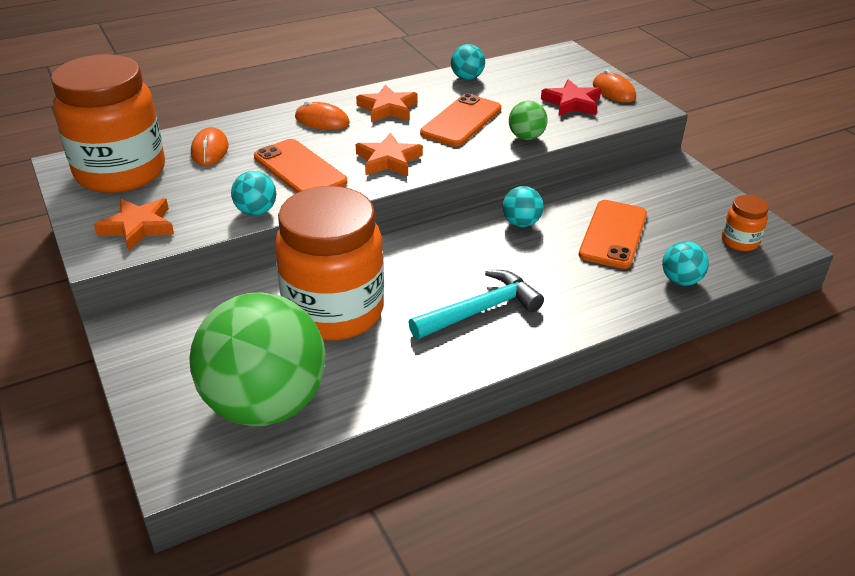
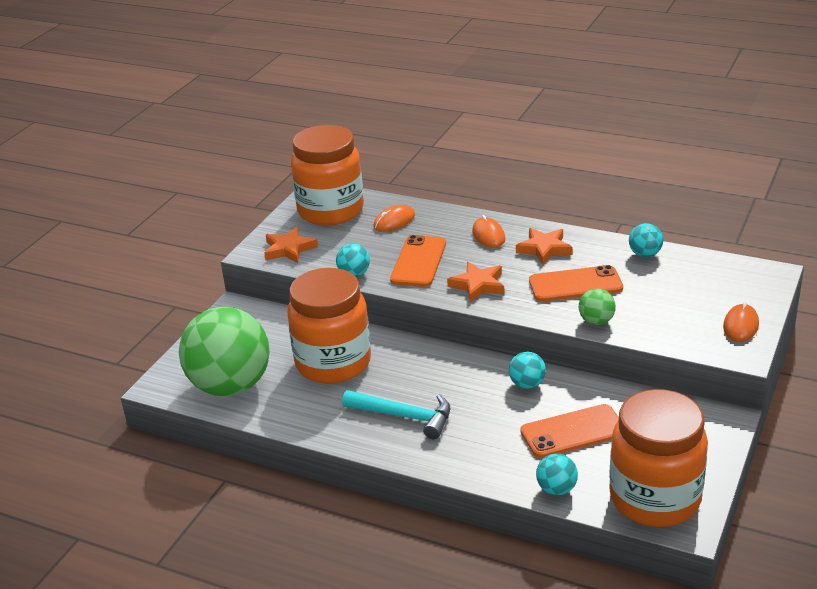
camera: 55 degrees right, 5 degrees down
(572, 103) = (685, 316): red star -> none
(739, 241) = (655, 499): orange jar -> orange jar, size x2.39

